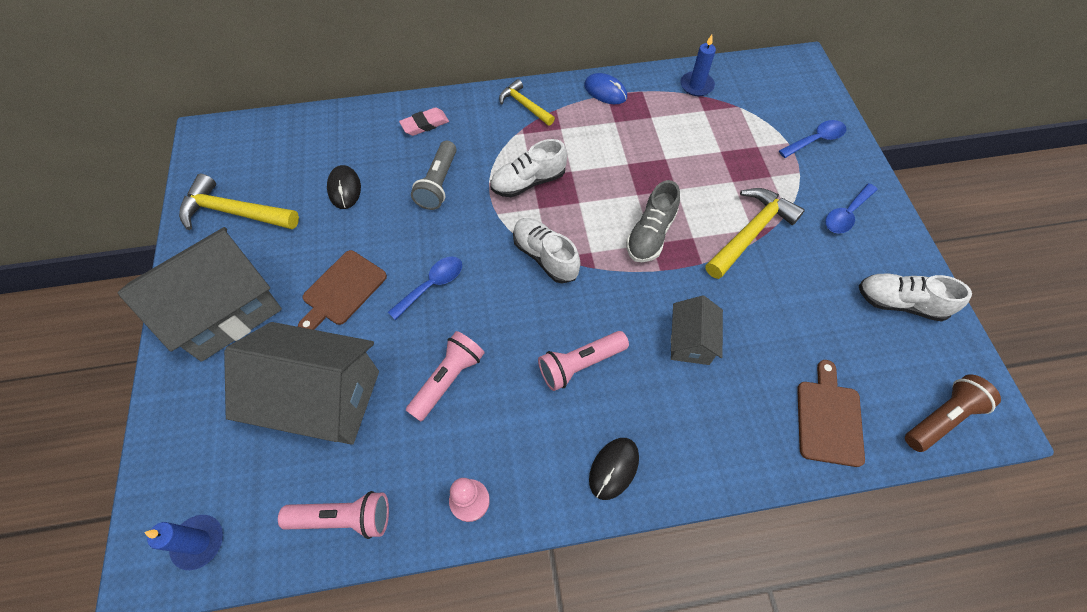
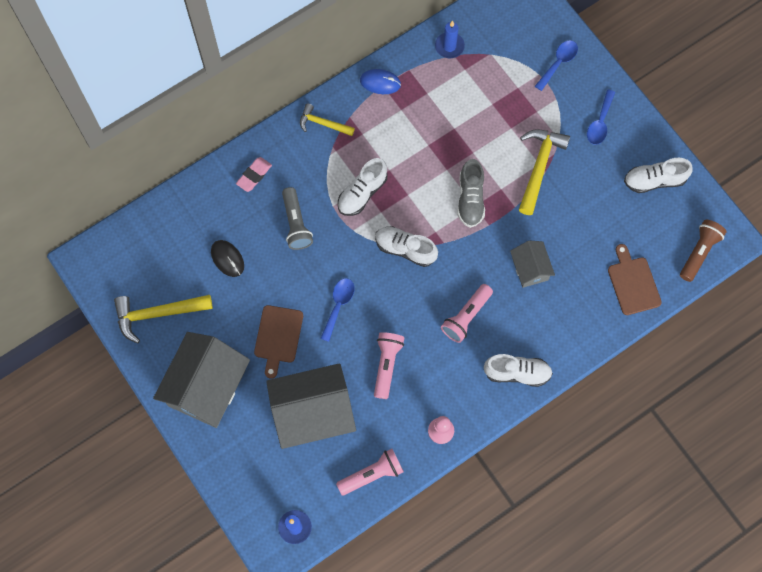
camera: 25 degrees left, 10 degrees up
(614, 468) = (517, 373): black mouse -> white shoe

